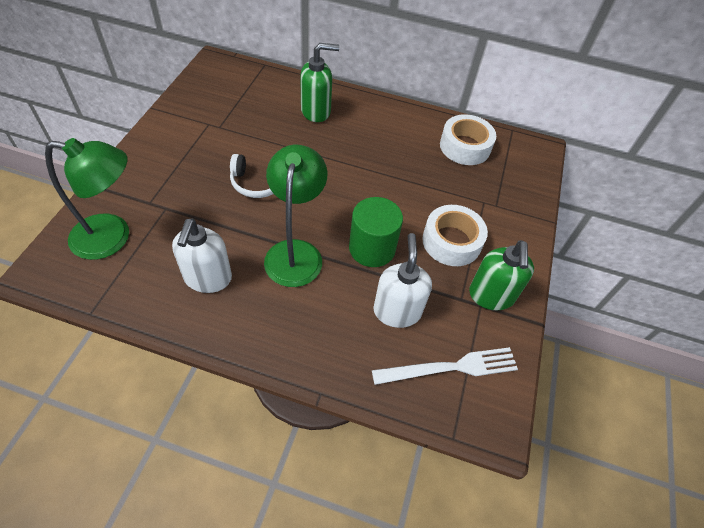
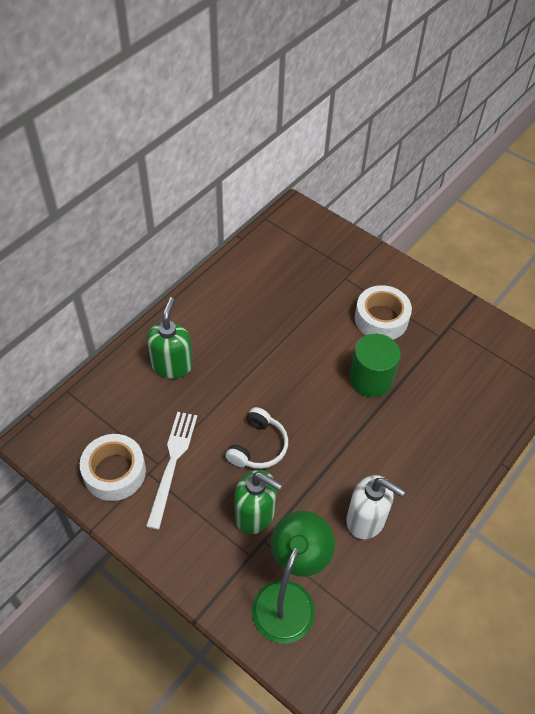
camera: 65 degrees left, 0 degrees up
(295, 252) = (357, 439): green lamp -> none
(397, 311) = (440, 384): white soap dispenser -> none
(450, 367) = (498, 368): white fork -> white fork (172, 464)
(465, 146) = (273, 262): white tape -> white tape (114, 472)
(491, 296) = (442, 315): green soap dispenser -> green soap dispenser (255, 514)

